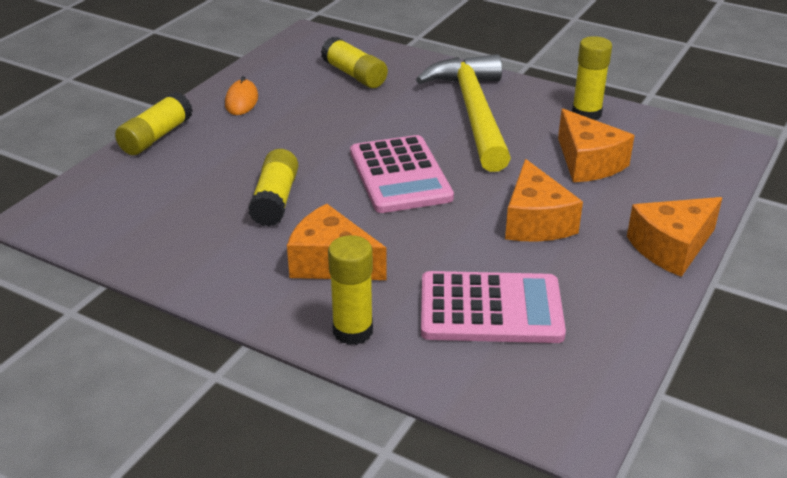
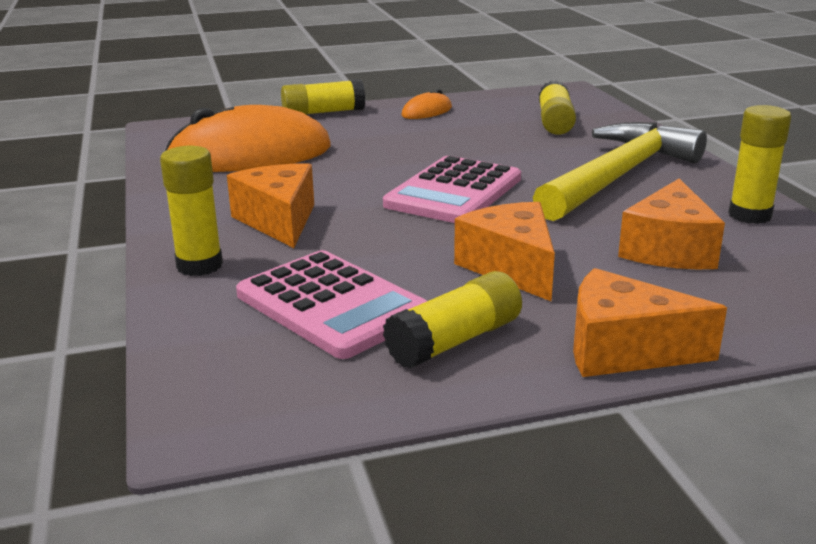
camera: 45 degrees right, 10 degrees down
(184, 211) = (250, 155): none -> orange mouse
(275, 200) = (323, 171): yellow glue stick -> yellow glue stick (455, 341)
(535, 221) = (511, 267): orange cheese -> orange cheese turned 120 degrees clockwise

